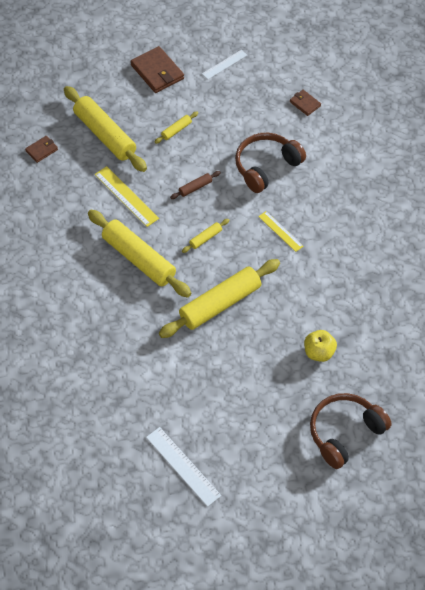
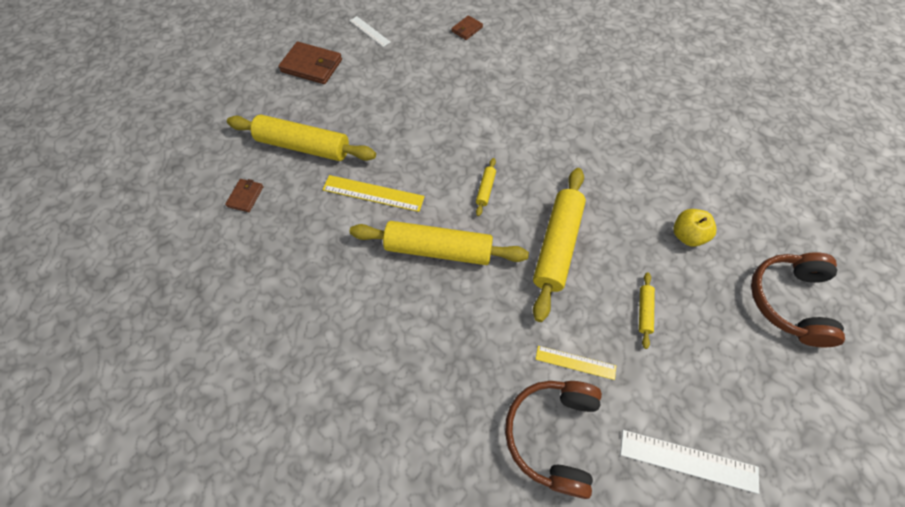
camera: 35 degrees left, 5 degrees up
(176, 130) = (372, 106): yellow rolling pin -> yellow rolling pin (644, 311)
(195, 188) = (434, 148): brown rolling pin -> none
(224, 64) = (369, 31): white ruler -> white ruler turned 60 degrees counterclockwise
(266, 166) = (481, 95): brown headphones -> brown headphones (552, 434)
(280, 231) = (546, 143): yellow ruler -> yellow ruler (575, 362)
(305, 104) = (467, 29): brown wallet -> brown wallet turned 60 degrees counterclockwise

